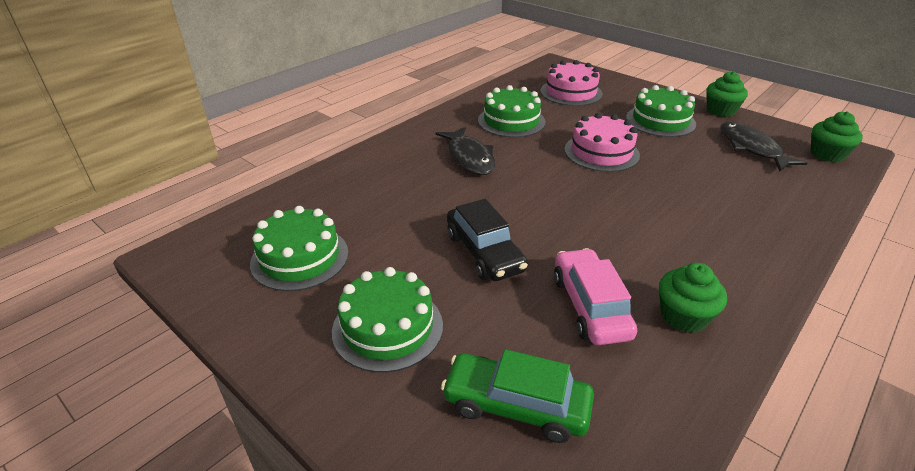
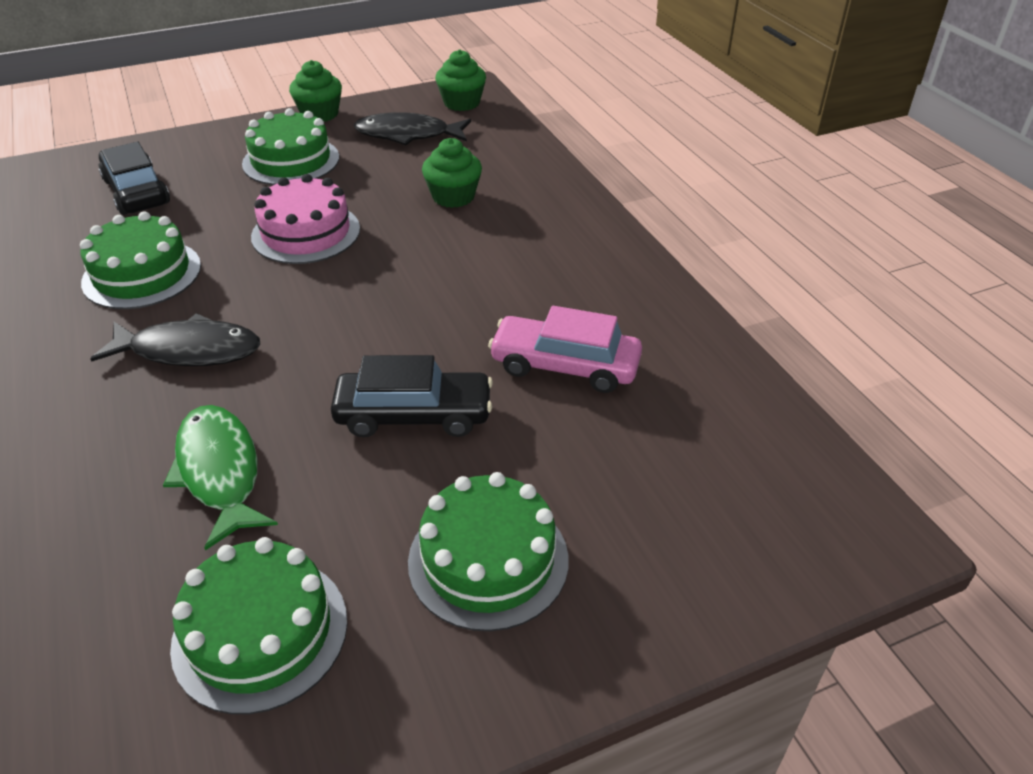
camera: 65 degrees left, 5 degrees up
(393, 202) = (220, 472): none -> green fish
(516, 405) = (669, 481): green car -> none
(571, 92) = (137, 192): pink cake -> black car
(683, 316) = (617, 309): green cupcake -> green cupcake (453, 196)

